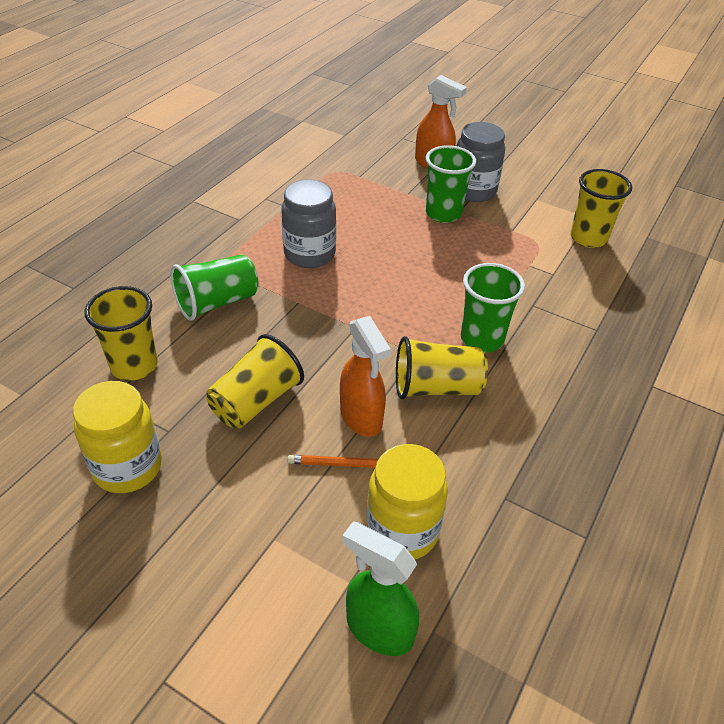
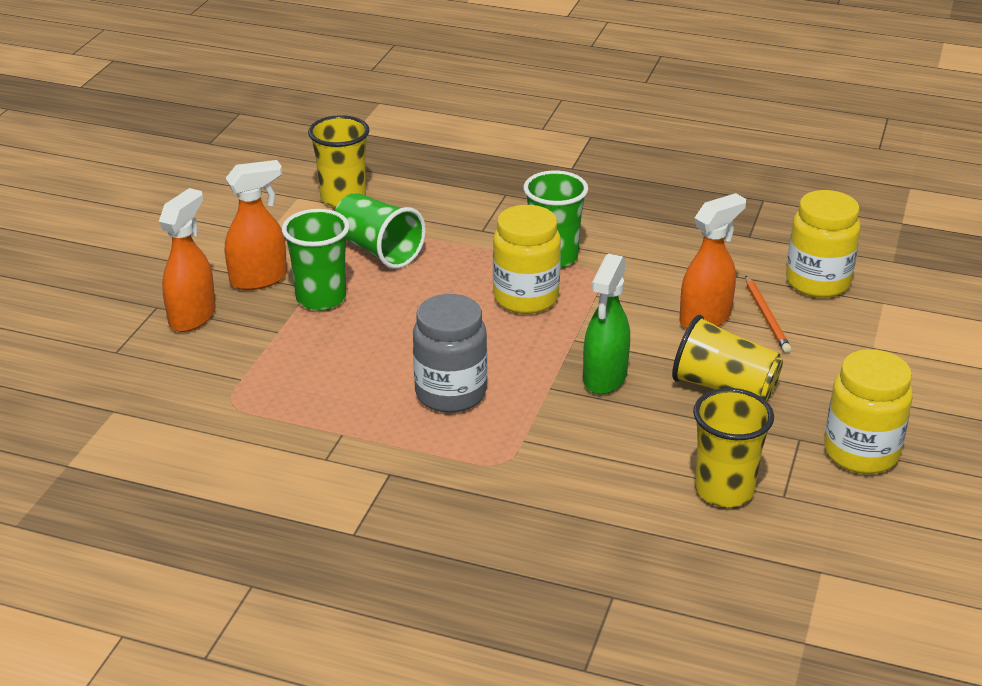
camera: 100 degrees left, 10 degrees down
(217, 302) = (581, 451): green cup -> green cup (378, 250)
(378, 629) = (911, 284): green spray bottle -> green spray bottle (604, 378)
(421, 311) = (526, 298): none -> yellow jar
(436, 388) = (640, 279): yellow cup -> none
(473, 191) = (259, 279): grey jar -> orange spray bottle

